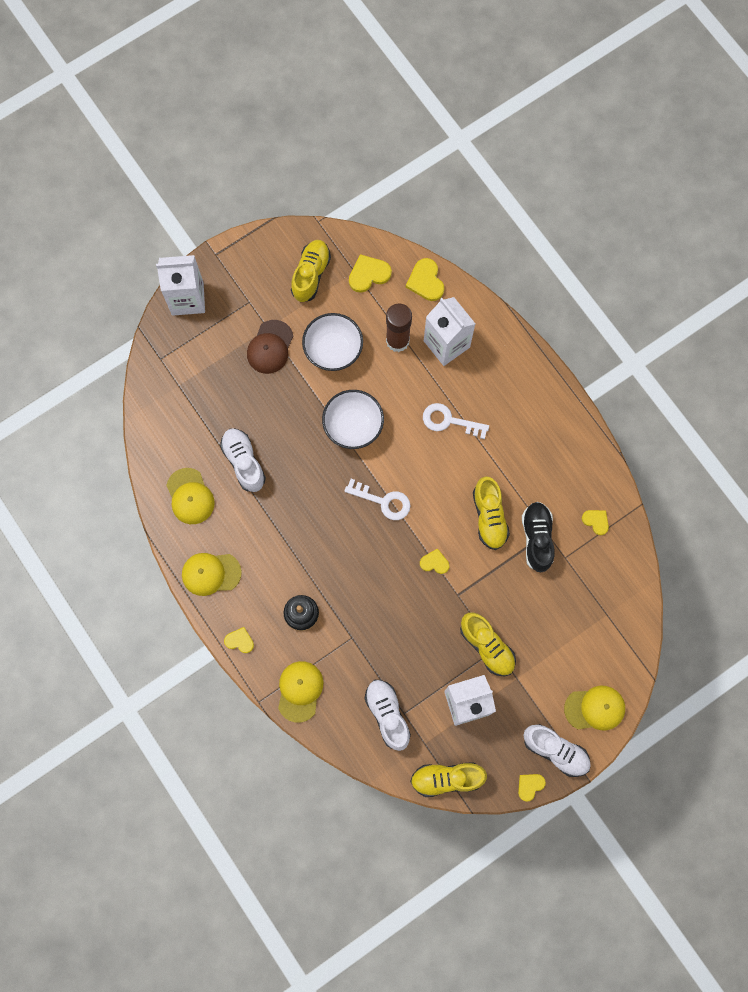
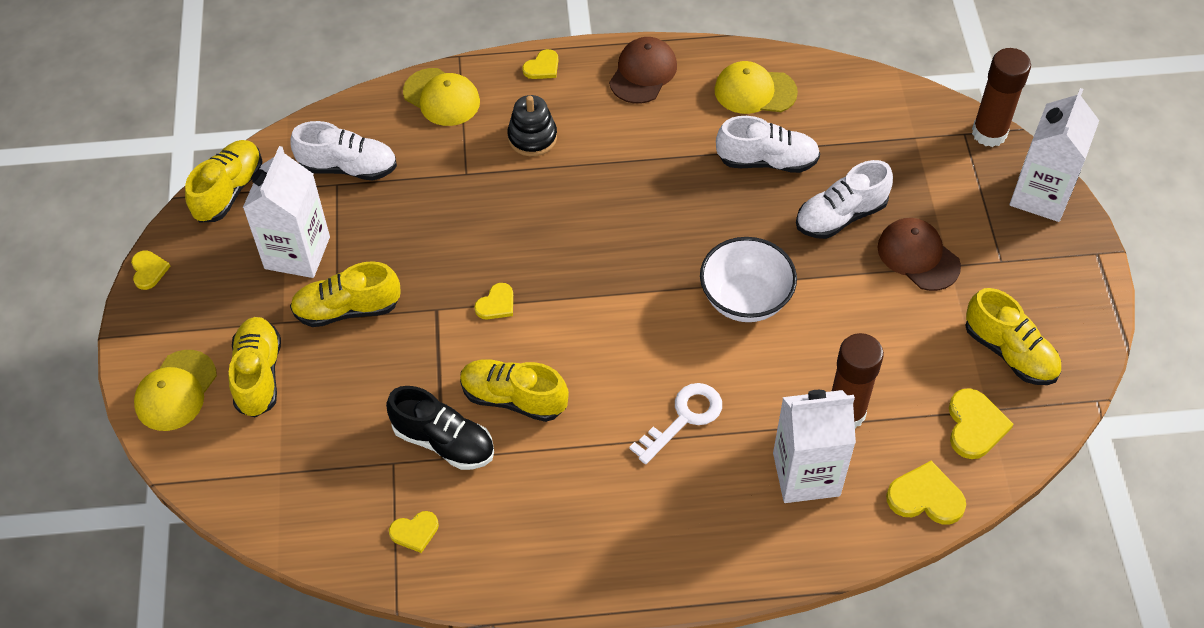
camera: 120 degrees right, 20 degrees down
(152, 345) = (989, 133): none -> brown glue stick
(211, 573) = (643, 73): yellow cap -> brown cap
(333, 350) = (873, 327): white bowl -> none
(383, 501) = (618, 285): white key -> none
(555, 751) = (164, 319): white shoe -> white shoe (840, 216)
(557, 668) = (258, 375): none -> yellow shoe

